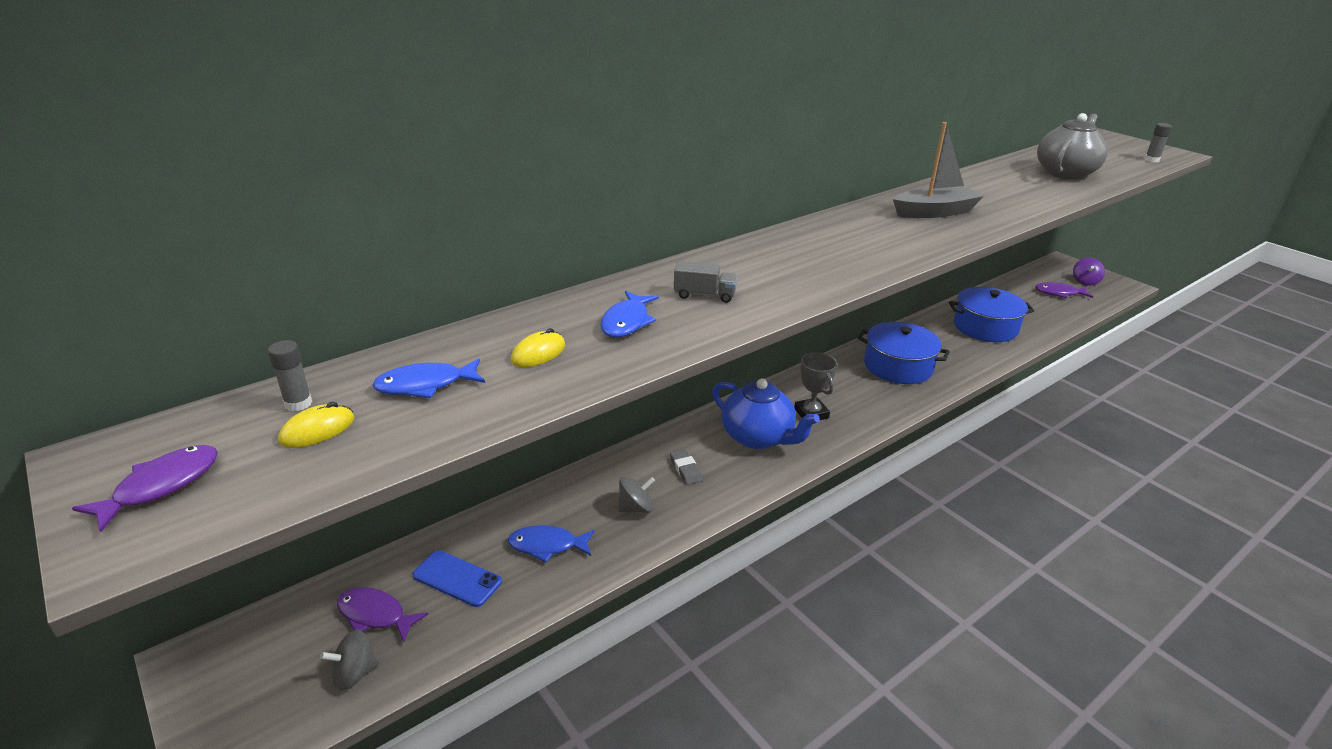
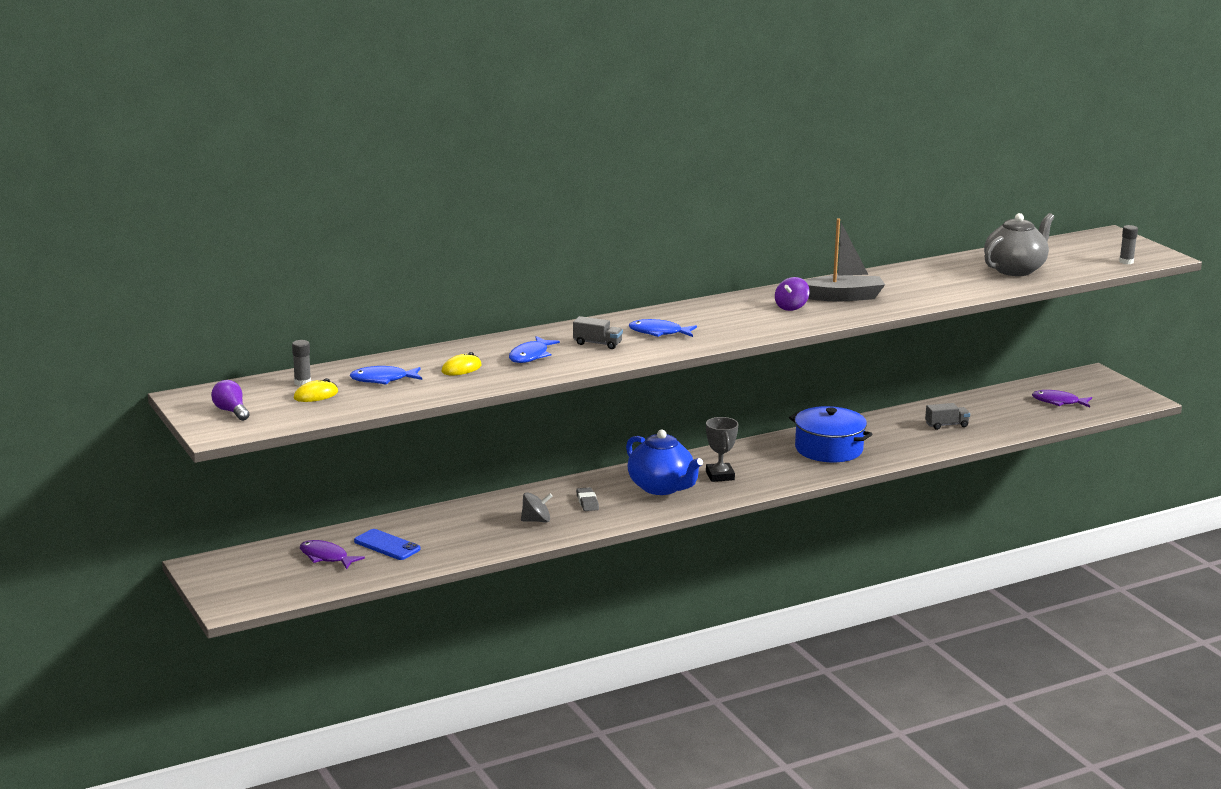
camera: 10 degrees right, 10 degrees down
(161, 486) = (231, 411): purple fish -> purple light bulb
(354, 674) = (312, 581): grey spinning top -> none
(547, 546) = (459, 535): blue fish -> blue fish (659, 332)
(985, 327) = (946, 425): blue pot -> grey truck
(1085, 281) = (1100, 393): purple spinning top -> purple spinning top (791, 307)

